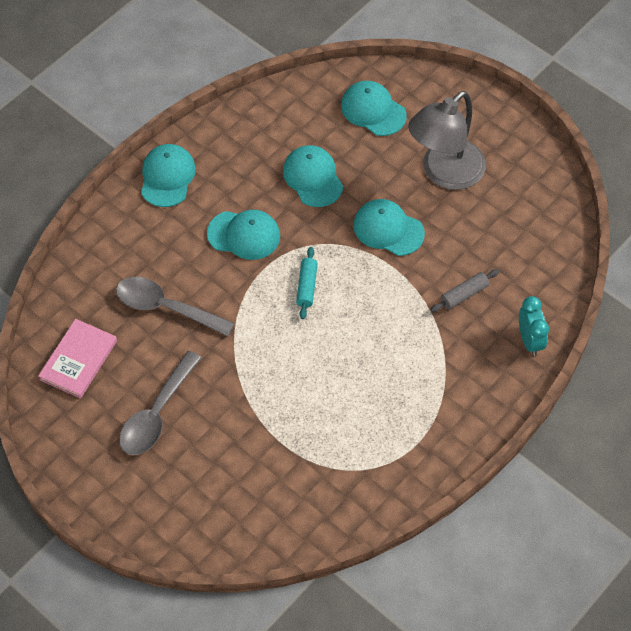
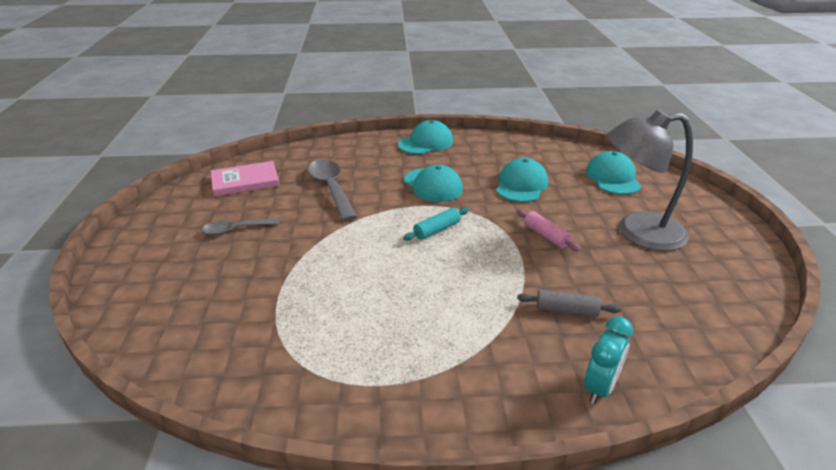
camera: 45 degrees right, 25 degrees down
(157, 414) = (236, 229): grey spoon -> grey spoon, size x0.60
(388, 229) = (546, 236): turquoise cap -> pink rolling pin

